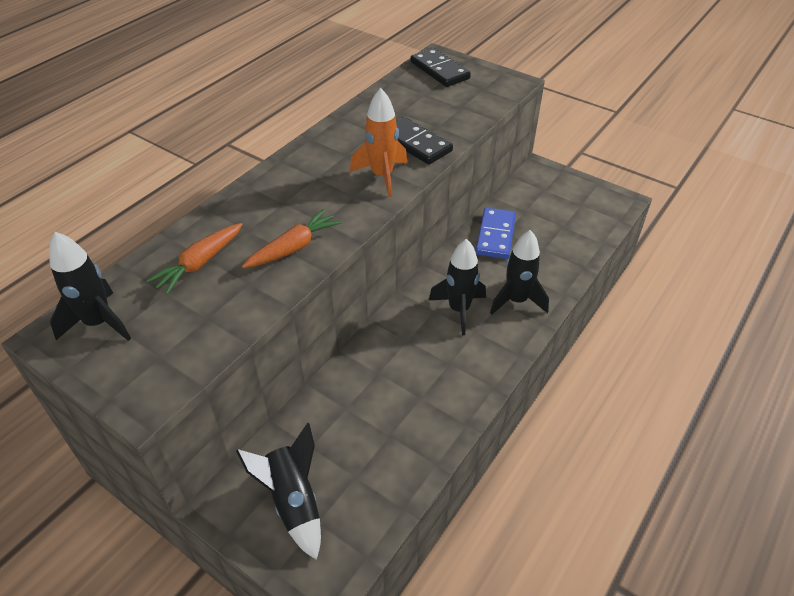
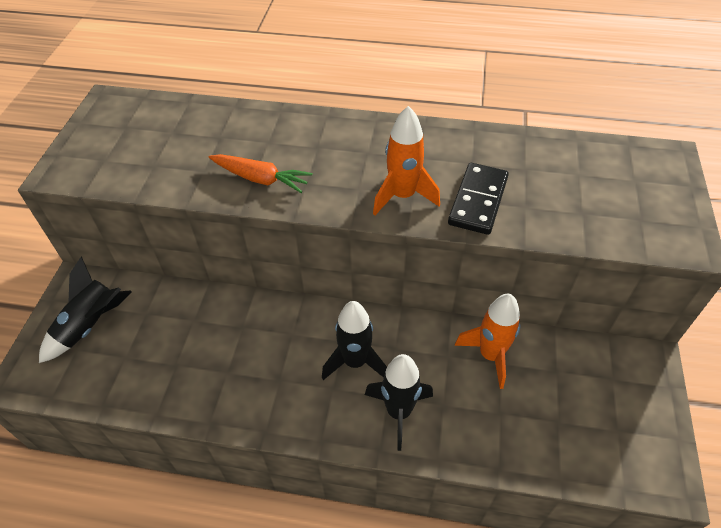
camera: 65 degrees right, 5 degrees up
(99, 323) = (127, 115): black rocket -> none
(200, 264) = (212, 134): orange carrot -> none
(439, 70) = (640, 169): black domino -> none
(495, 235) = (490, 355): blue domino -> orange rocket

